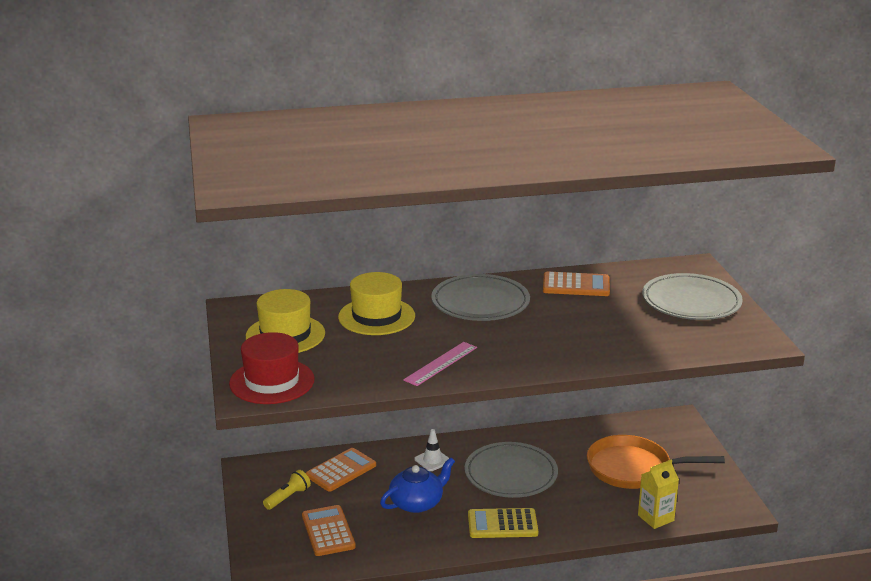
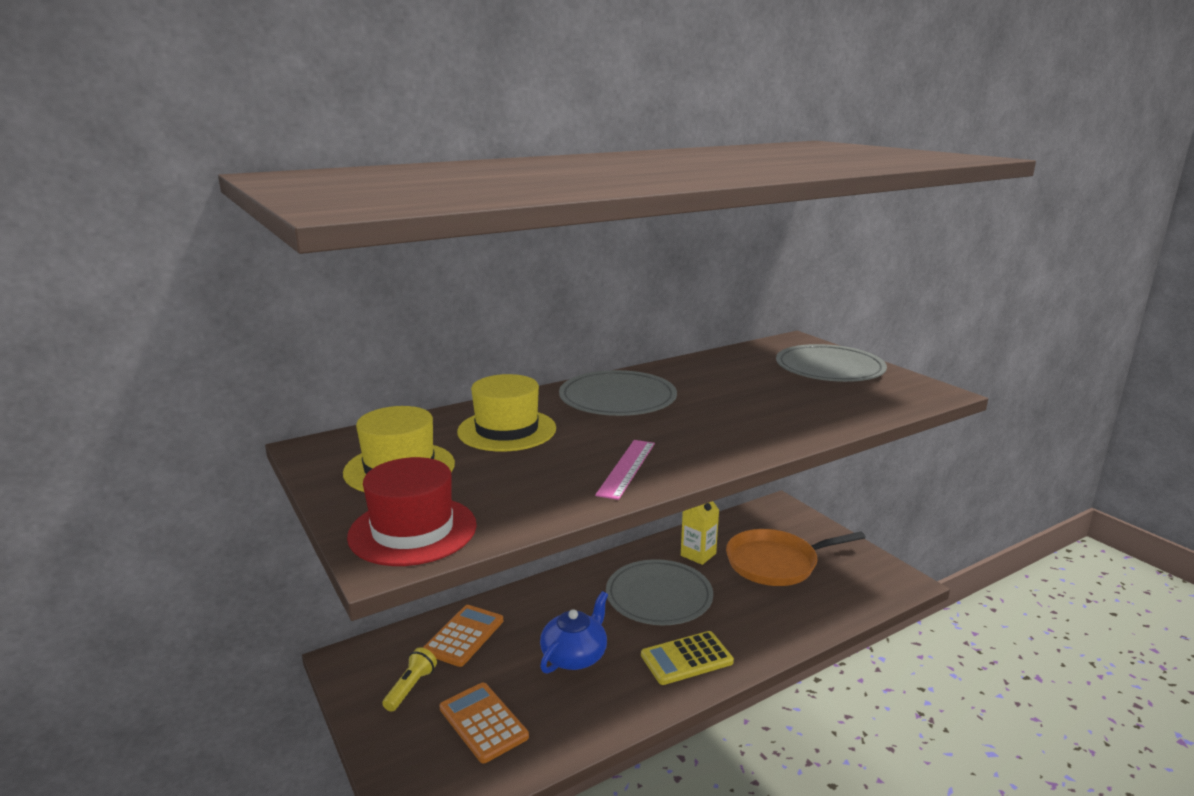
camera: 20 degrees left, 5 degrees down
(432, 460) = (565, 600): white traffic cone -> none
(576, 285) = (703, 370): orange calculator -> none
(655, 518) = (837, 611): yellow carton -> yellow carton (698, 554)

